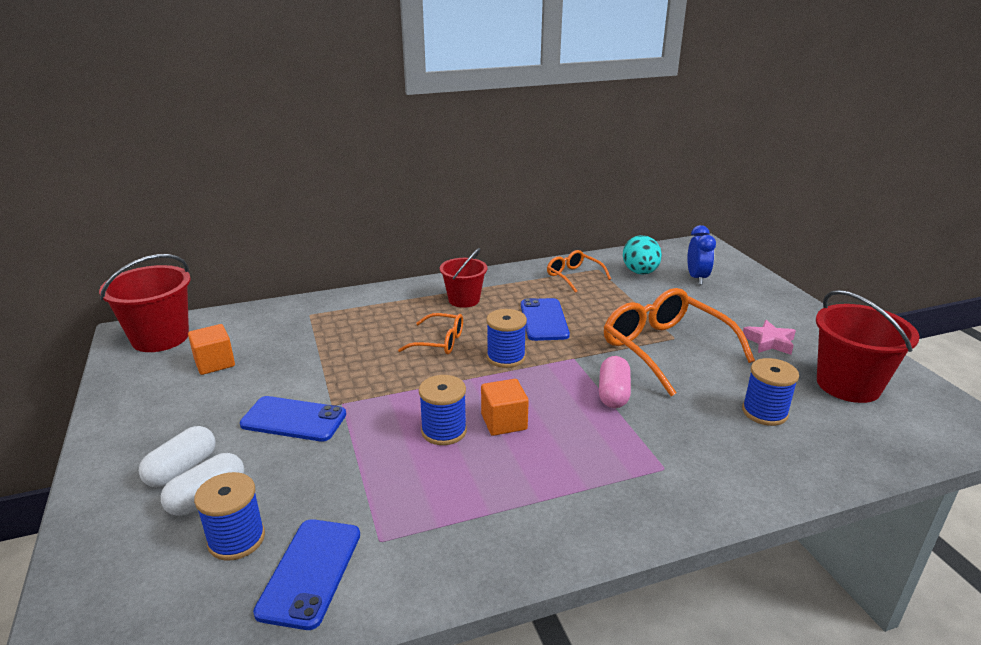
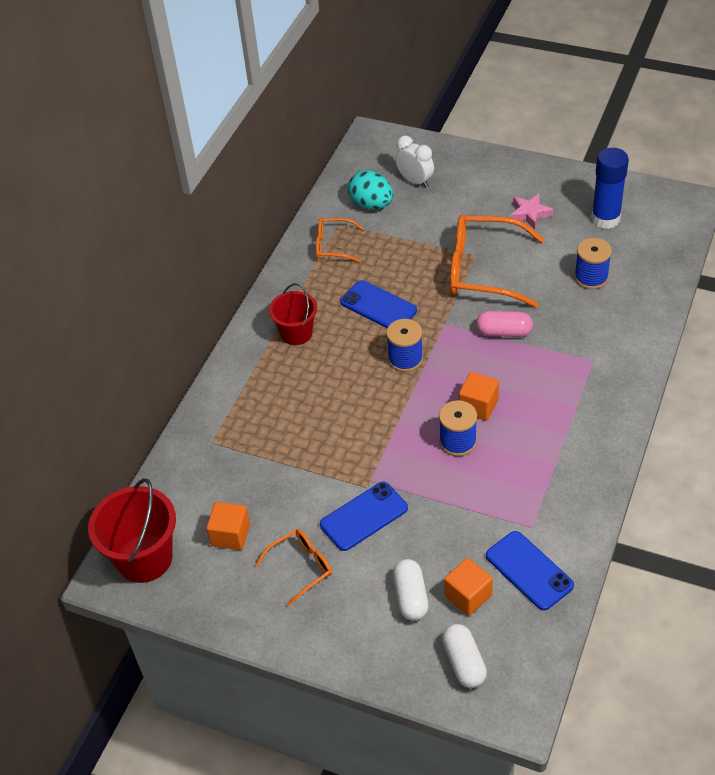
camera: 45 degrees left, 20 degrees up
(182, 469) = (365, 601): white capsule -> white capsule (464, 663)
(236, 539) = (468, 595): blue spool -> orange cube
(439, 342) = (344, 383): orange glasses -> orange glasses (301, 567)
(613, 393) = (503, 332): pink capsule -> pink capsule turned 45 degrees counterclockwise
(697, 278) = (415, 181): blue clock -> white clock
(848, 385) = (605, 219): red bucket -> blue glue stick

